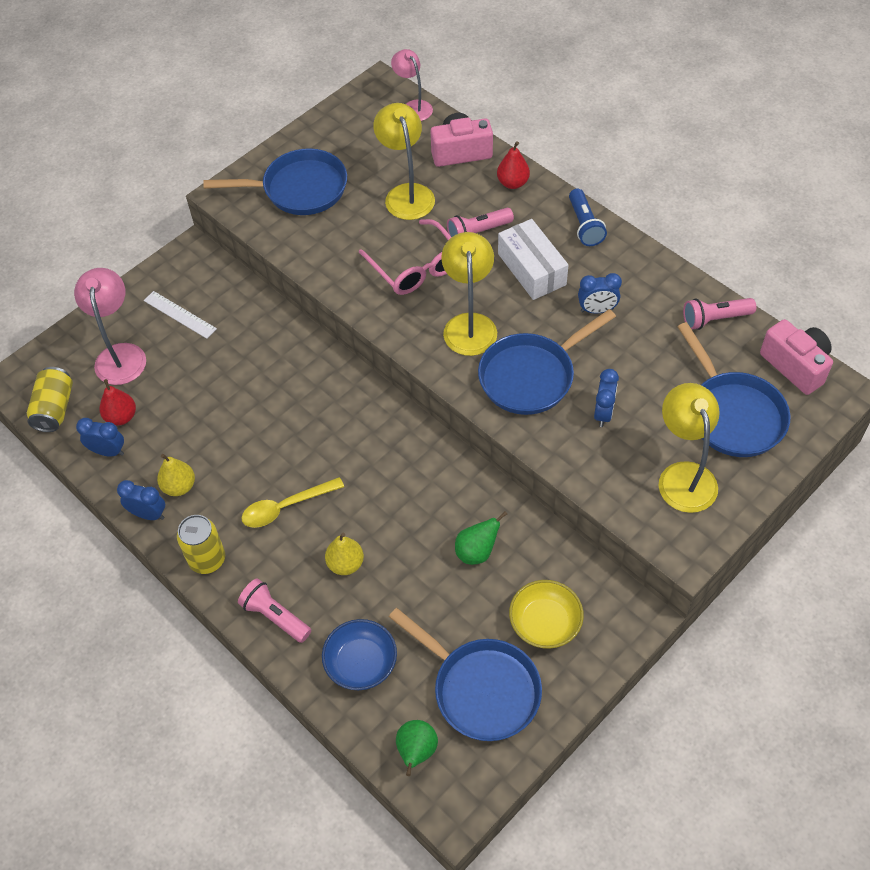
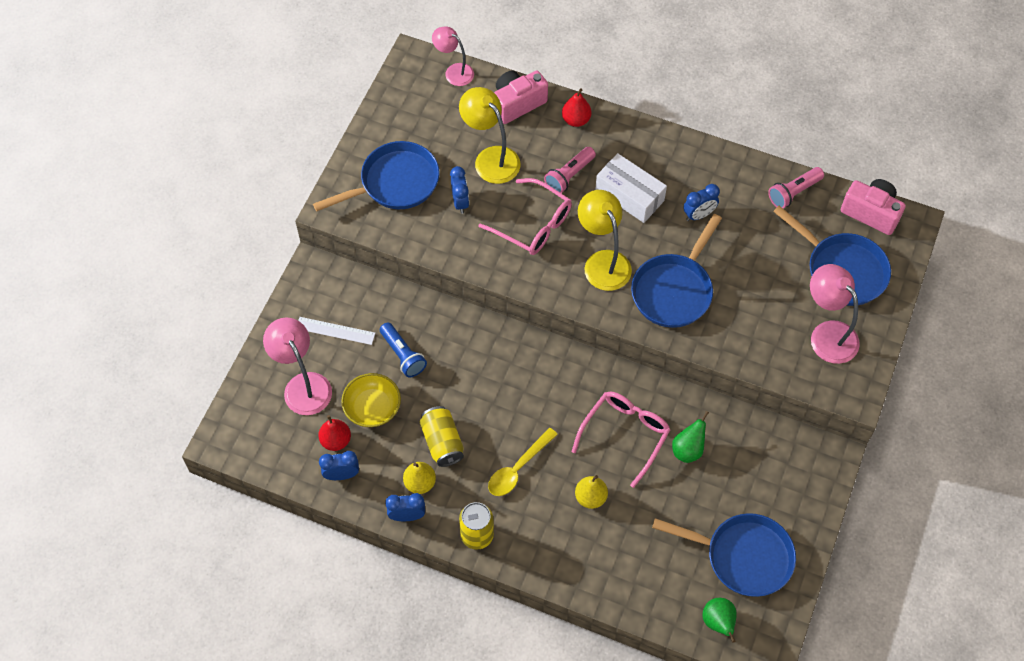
camera: 25 degrees left, 5 degrees up
(54, 409) = (272, 454): yellow can -> yellow can (442, 442)
(275, 616) = (557, 560): pink flashlight -> none
(361, 663) = (643, 571): blue bowl -> none
(416, 512) = (625, 435): none -> pink glasses
(545, 623) = (766, 487): yellow bowl -> yellow bowl (372, 407)
(584, 225) = (654, 141): blue flashlight -> blue flashlight (403, 355)
(603, 413) = (744, 303): blue clock -> blue clock (460, 202)
(683, 476) = (827, 334): yellow lamp -> pink lamp

